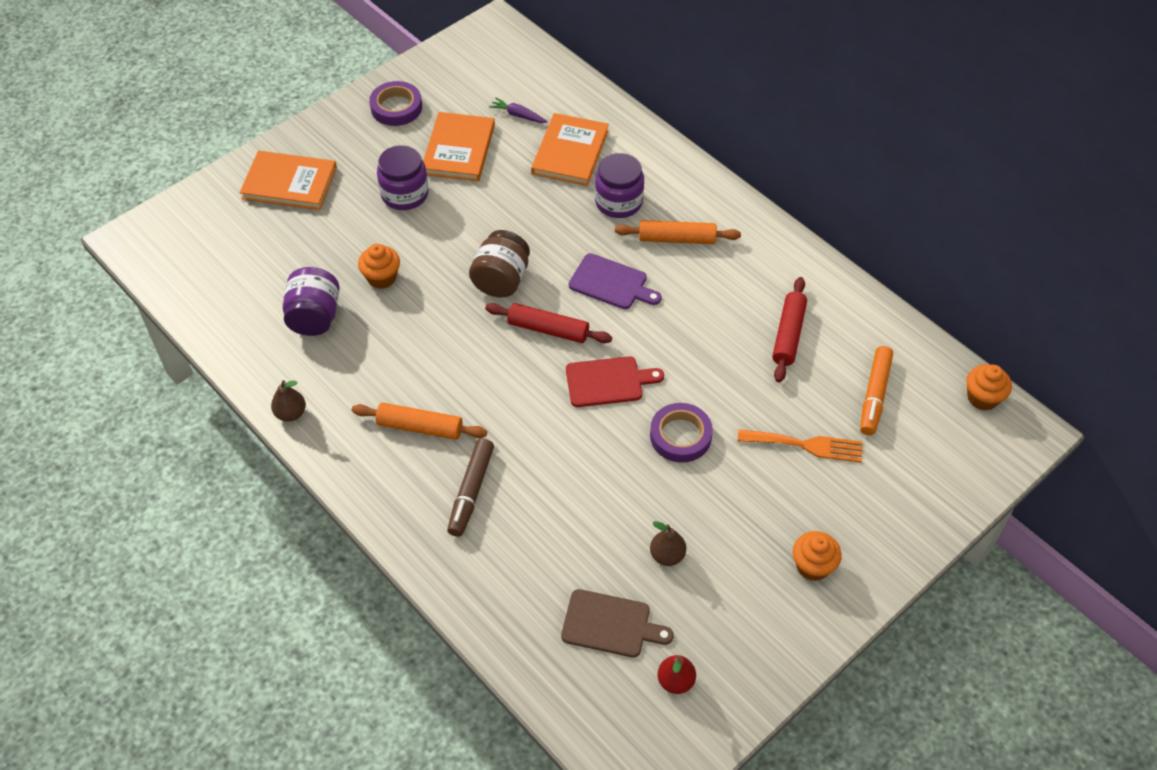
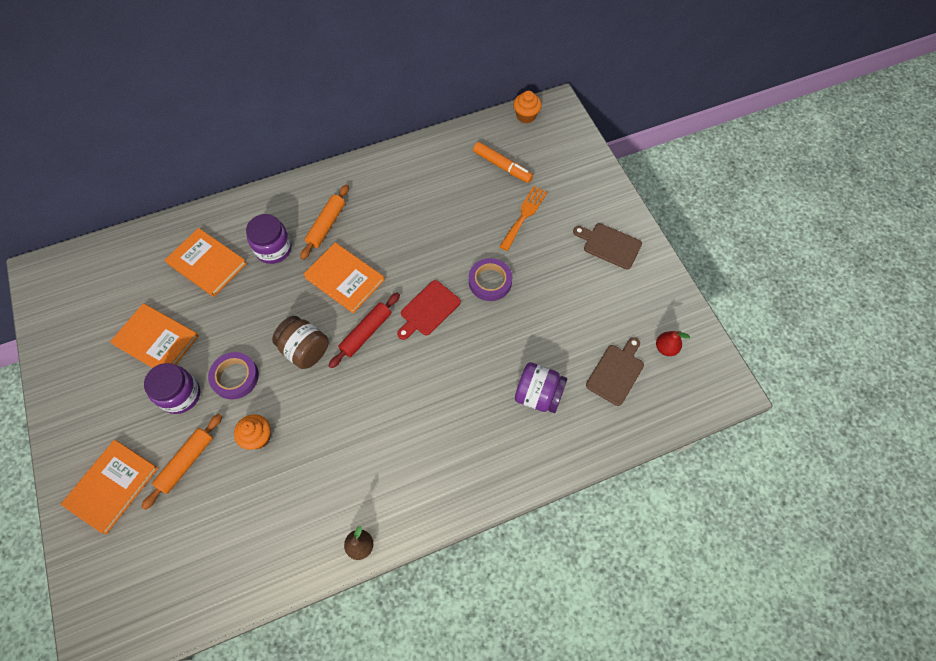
camera: 70 degrees left, 10 degrees up
(314, 317) = (272, 502): purple jar -> purple jar (538, 395)
(396, 107) = (80, 374): purple tape -> purple tape (235, 377)
(420, 427) = (414, 448): orange rolling pin -> orange rolling pin (186, 462)
(471, 491) = (484, 428): brown marker -> none
(518, 115) = (147, 286): purple carrot -> none
(608, 382) = (428, 310): red cutting board -> red cutting board turned 150 degrees counterclockwise
(611, 283) = (344, 279): purple cutting board -> orange book
(667, 555) = (576, 321): brown pear -> none
(788, 334) = (437, 192): red rolling pin -> none
(813, 566) = (609, 245): orange cupcake -> brown cutting board

